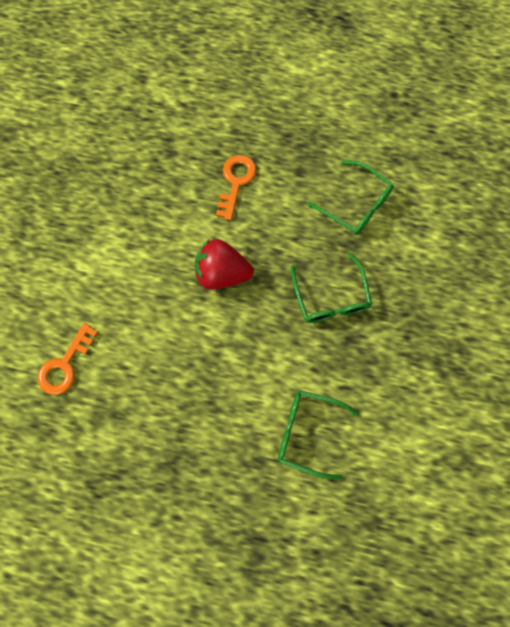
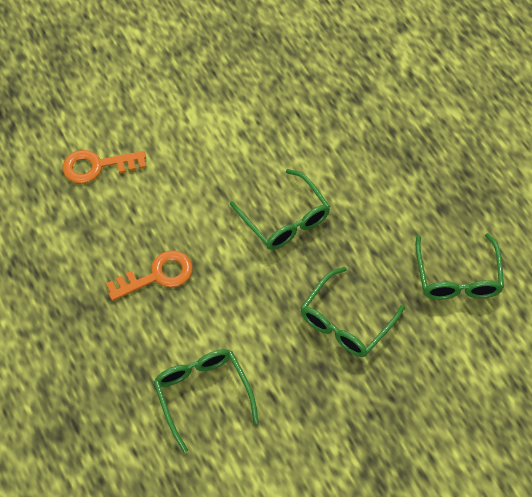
camera: 50 degrees right, 15 degrees down
(222, 273) = (285, 219): red strawberry -> green glasses
(236, 182) = (379, 167): orange key -> orange key (157, 275)

